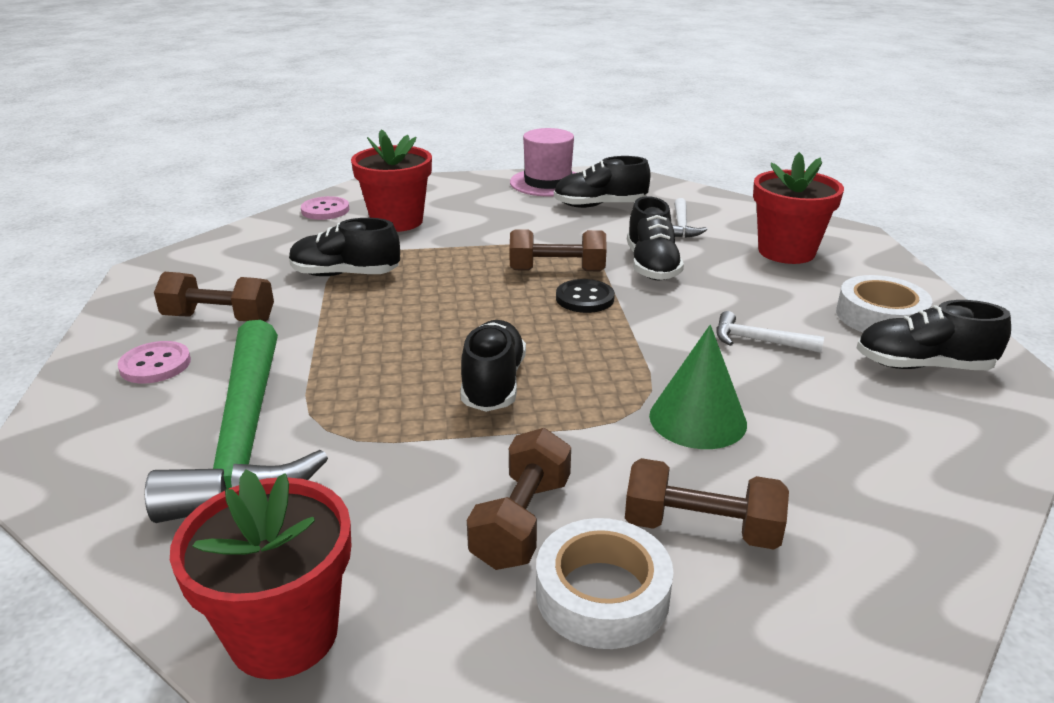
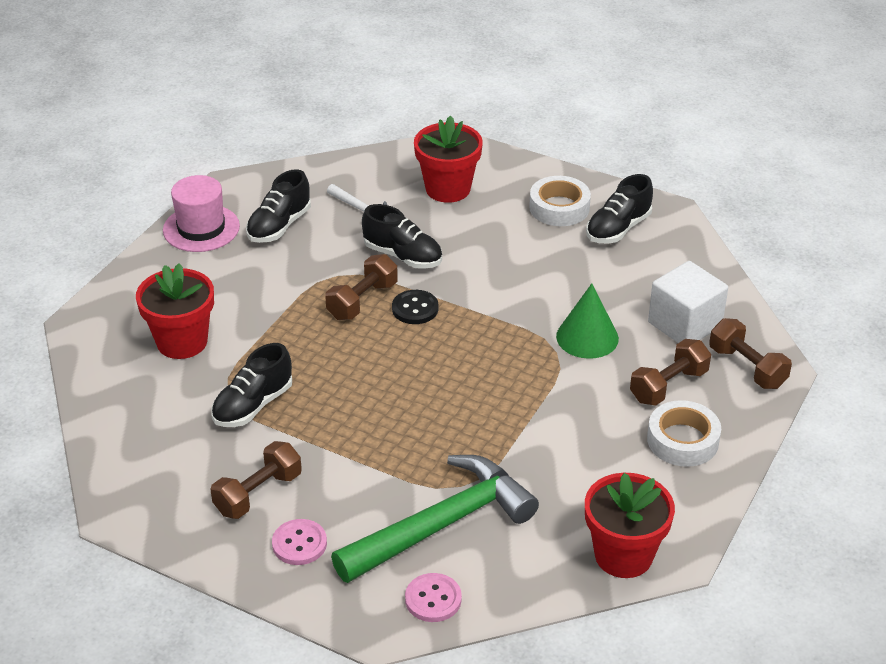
camera: 55 degrees left, 10 degrees up
(245, 441) = (442, 524): green hammer -> green hammer turned 60 degrees counterclockwise
(325, 210) = (107, 373): pink button -> pink button (433, 599)
(493, 384) = (478, 397): black shoe -> none
(521, 521) = (612, 443): brown dumbbell -> brown dumbbell (747, 367)
(758, 341) = (537, 269): white hammer -> none
(846, 491) = (684, 324): none -> white cube

